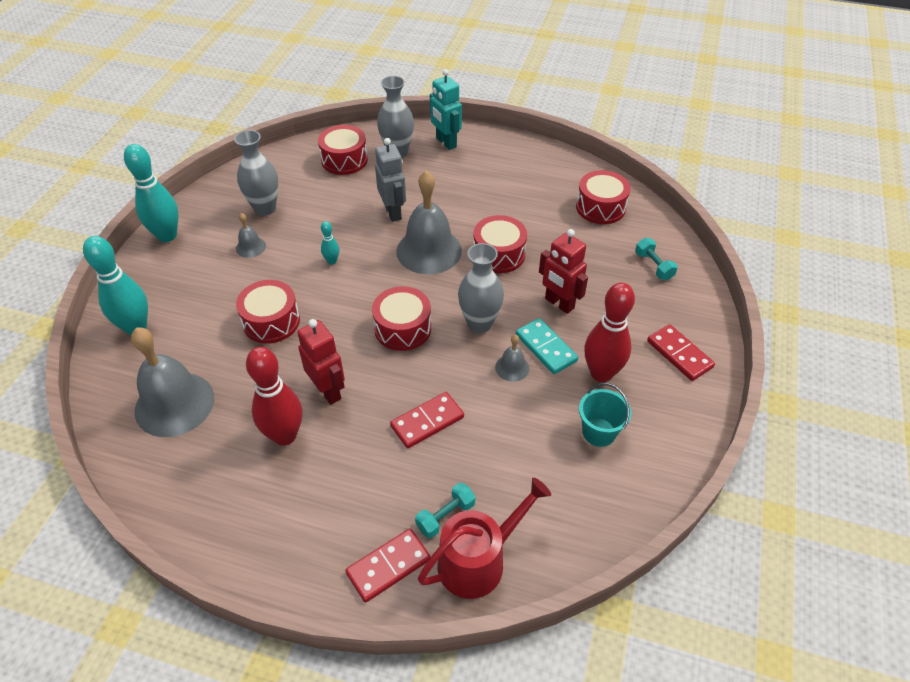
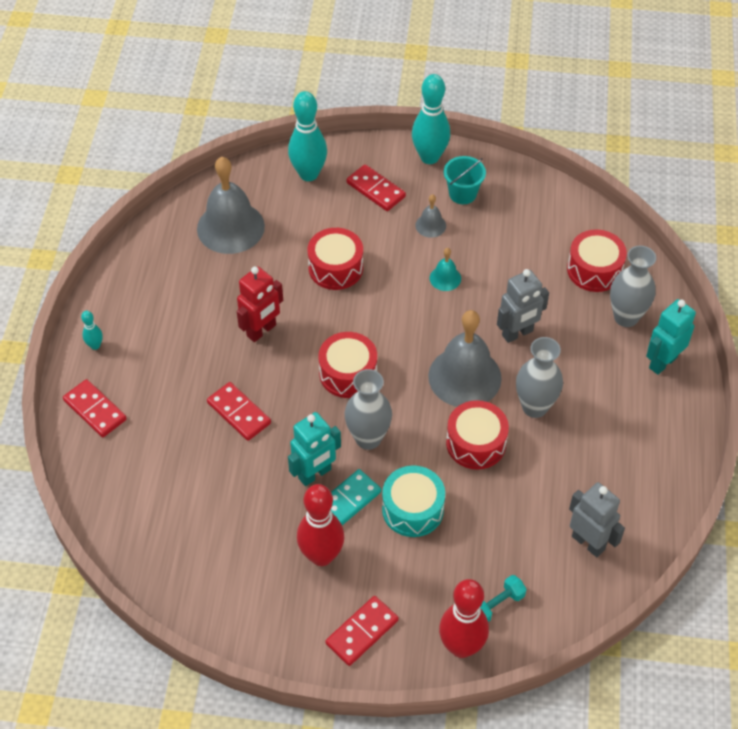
camera: 80 degrees right, 5 degrees up
(186, 279) = (376, 190): none -> red domino
(265, 208) = (491, 221): grey vase -> grey vase (534, 407)
(285, 435) = (209, 311): red bowling pin -> red bowling pin (461, 647)
(316, 247) = (445, 278): none -> turquoise bell
(332, 261) = (427, 296): turquoise bowling pin -> turquoise bowling pin (95, 346)
(445, 516) = (144, 442): turquoise dumbbell -> none
(478, 560) = (105, 472): red watering can -> none
(512, 367) = (315, 474): grey bell -> turquoise robot
(559, 303) = (412, 509): red robot -> turquoise drum
(599, 432) = (247, 557): turquoise bucket -> turquoise bucket (462, 194)
(600, 207) = (588, 542): red drum -> grey robot

